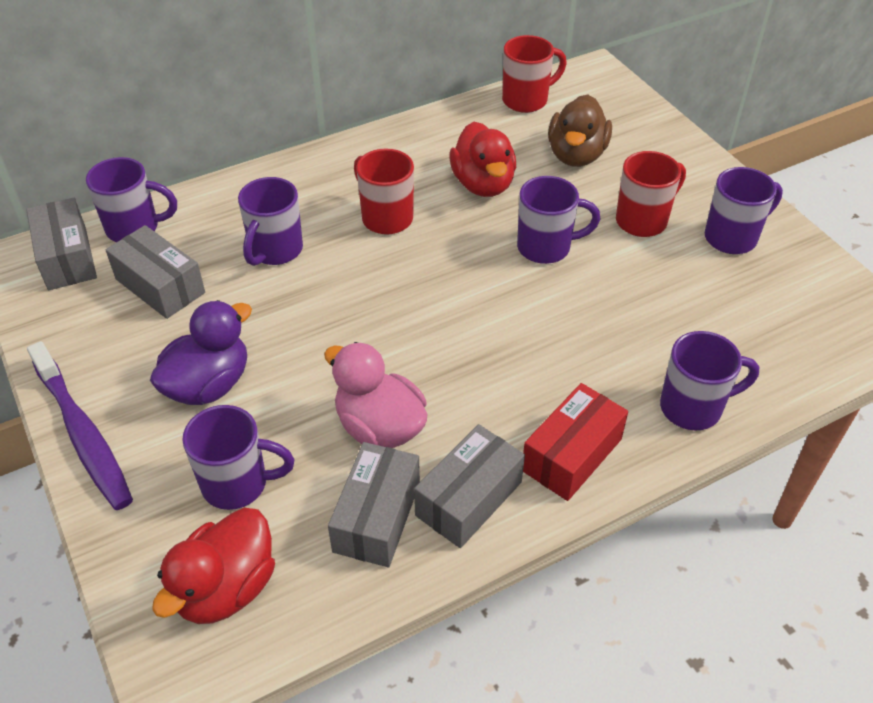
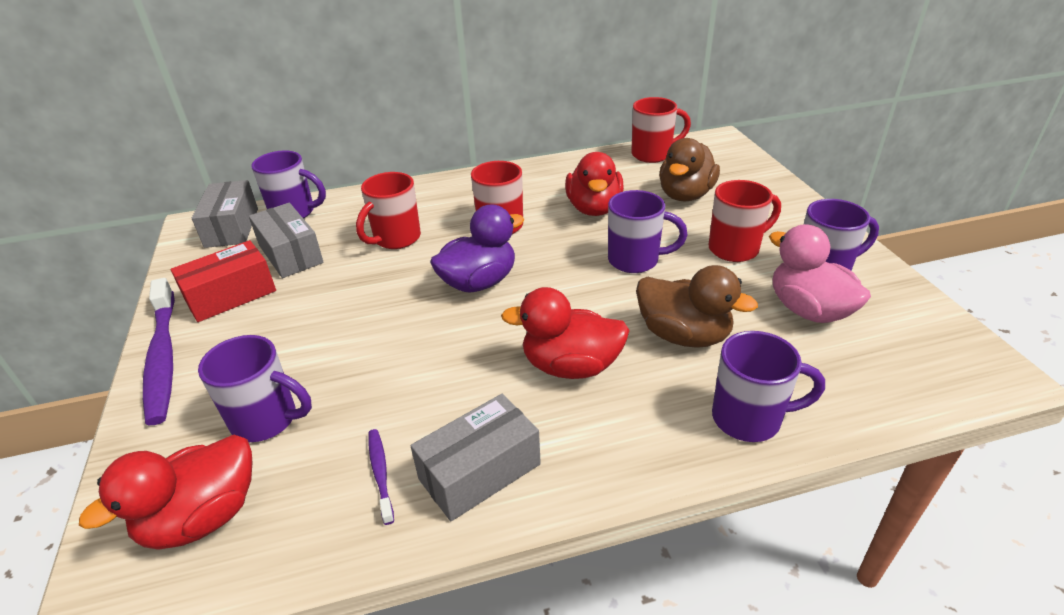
camera: 15 degrees right, 10 degrees down
(208, 385) = (287, 333): purple duck -> purple duck (479, 282)
(275, 251) = (395, 239): purple mug -> red mug
(377, 517) = (380, 474): grey box -> purple toothbrush
(379, 427) = (420, 389): pink duck -> pink duck (808, 310)
(518, 379) = (571, 366): none -> red duck
(572, 455) = (603, 445): red box -> red box (231, 295)
(615, 329) = (683, 335): none -> brown duck

